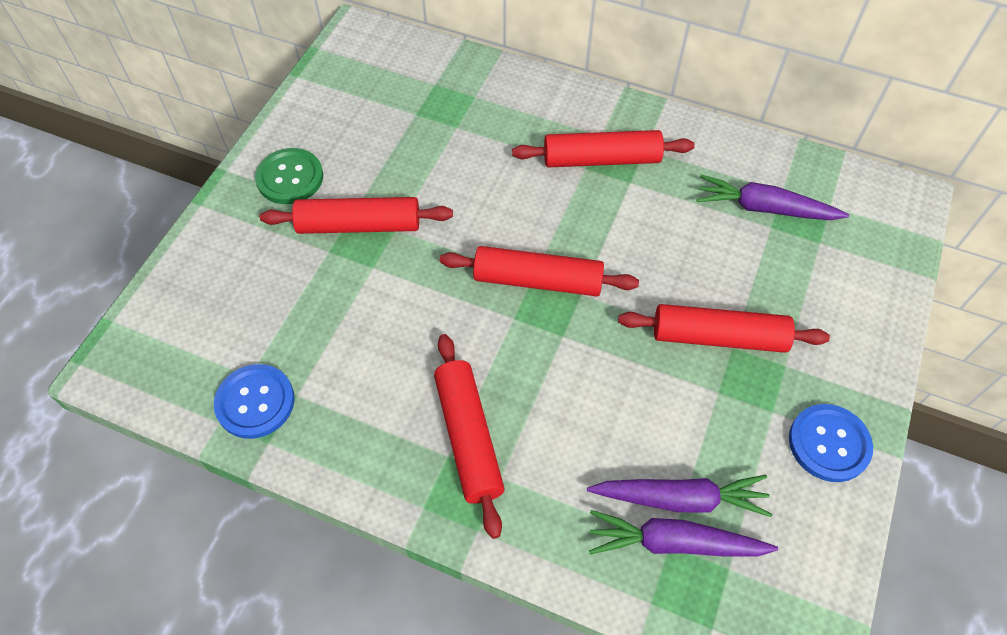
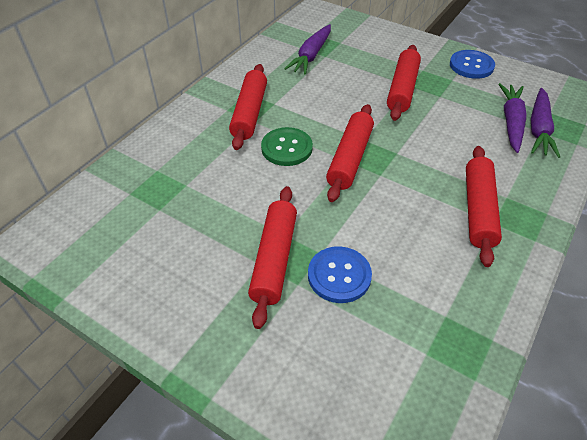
camera: 80 degrees left, 10 degrees down
(255, 402) = (454, 348): blue button -> blue button (339, 275)
(290, 178) = (201, 310): green button -> green button (286, 148)
(468, 437) = (478, 210): red rolling pin -> red rolling pin turned 75 degrees counterclockwise

